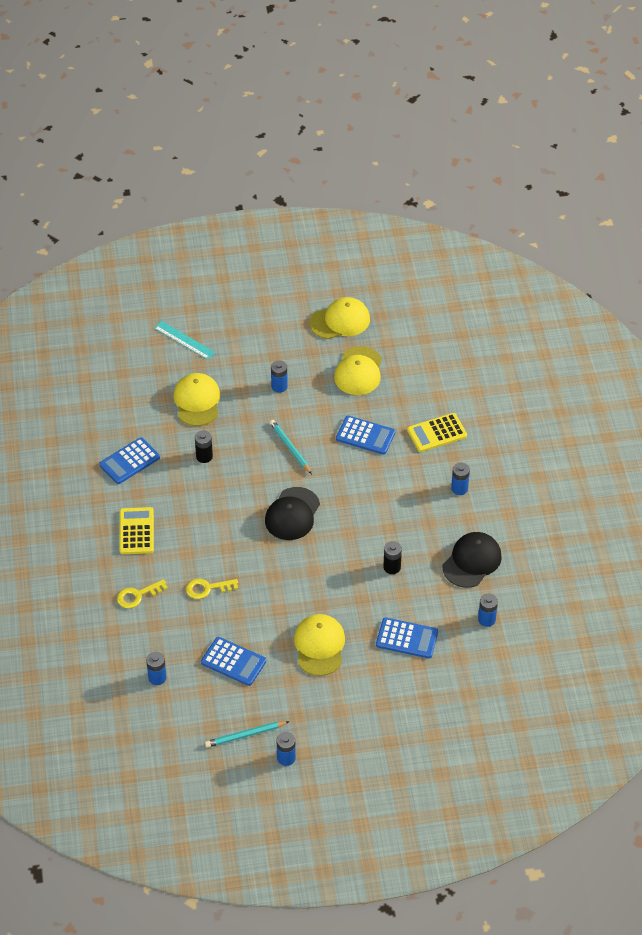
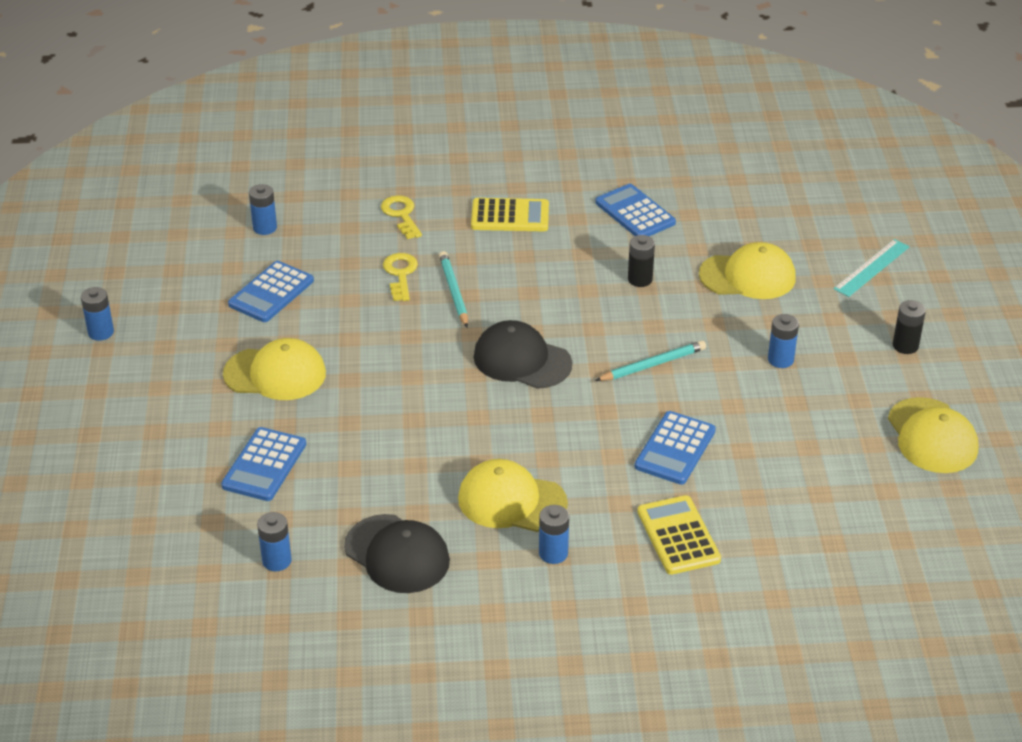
camera: 95 degrees right, 10 degrees down
(245, 735) = (150, 298): turquoise pencil -> turquoise pencil (453, 291)
(358, 371) = (817, 450): yellow cap -> yellow cap (511, 501)
(392, 567) = (402, 459): black battery -> black battery (905, 346)

